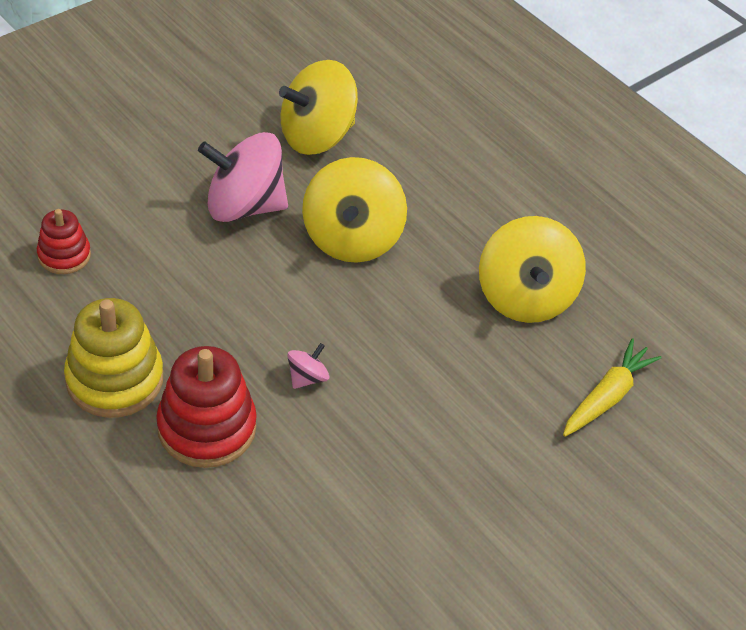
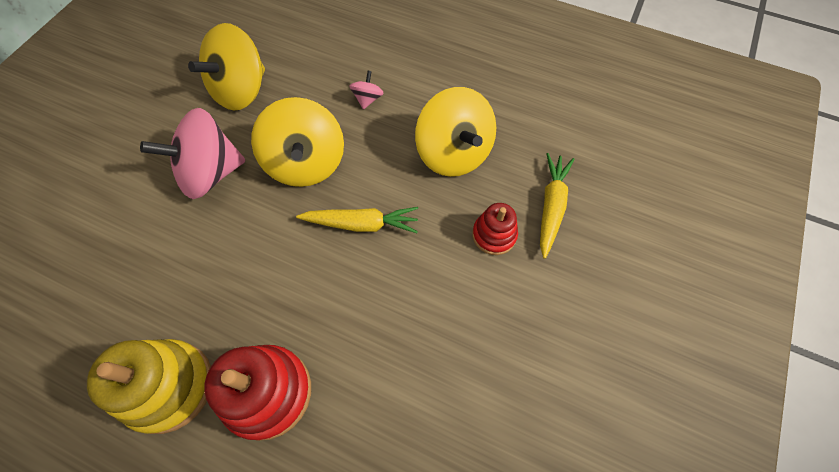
camera: 20 degrees left, 15 degrees up
(64, 255) = (77, 287): red stacking toy -> red stacking toy (494, 235)
(307, 377) = (328, 302): pink spinning top -> pink spinning top (367, 99)
(381, 322) = (361, 224): none -> yellow carrot

